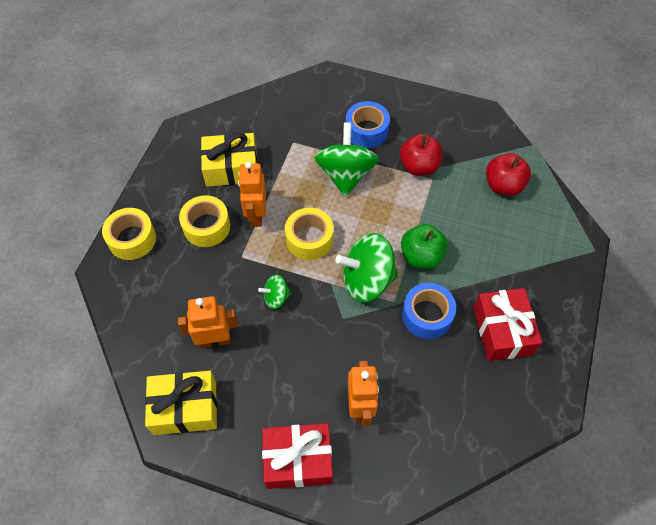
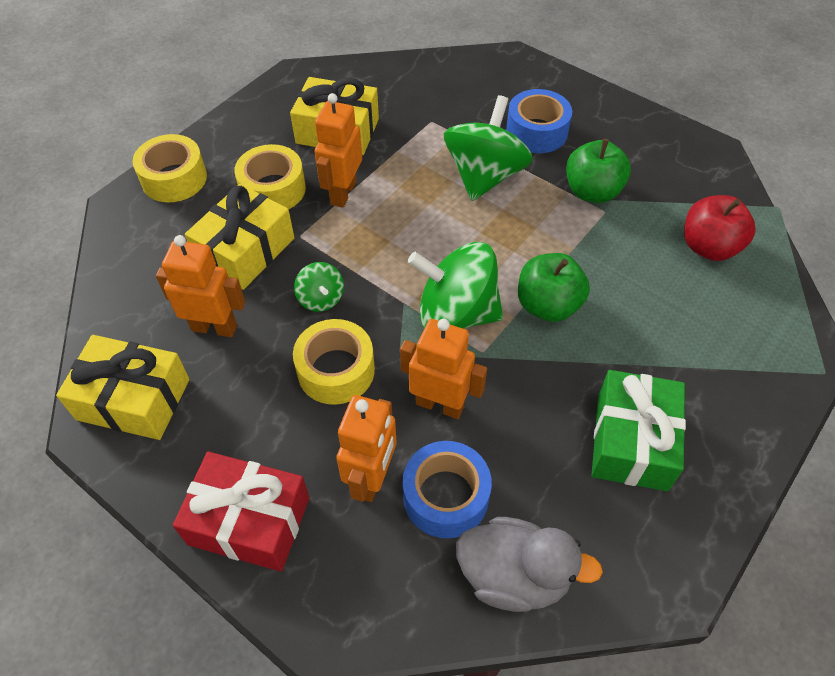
camera: 20 degrees right, 5 degrees down
(209, 278) = (245, 250): none -> yellow gift
(276, 297) = (321, 299): green spinning top -> green spinning top turned 120 degrees counterclockwise
(309, 239) = (399, 240): yellow tape -> yellow tape (336, 370)
(382, 345) = (440, 404): none -> orange robot
(419, 166) = (592, 192): red apple -> green apple
(427, 315) = (524, 385): blue tape -> blue tape (445, 496)
(466, 436) = (514, 575): none -> grey duck
(502, 330) = (632, 441): red gift -> green gift

